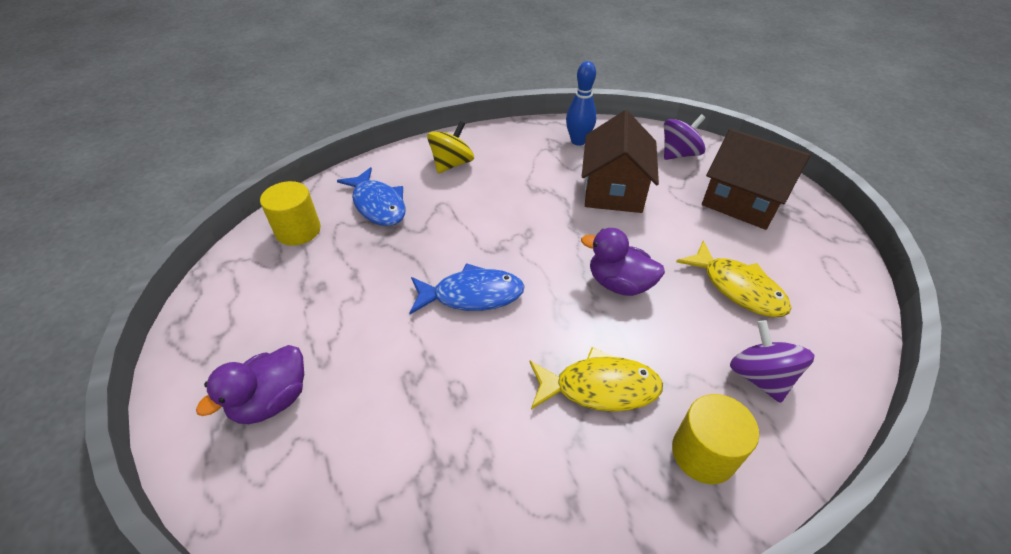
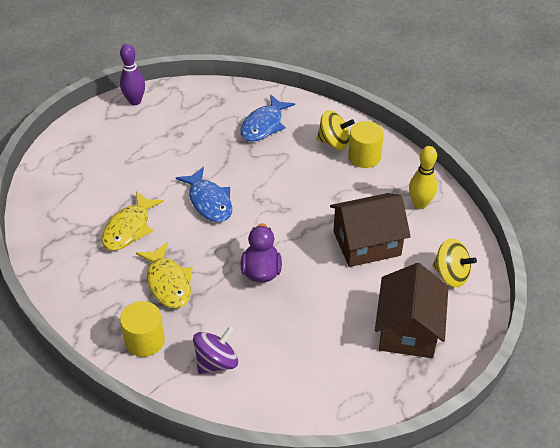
camera: 65 degrees right, 0 degrees up
(205, 314) = (135, 101): none -> purple bowling pin
(272, 400) = (97, 154): purple duck -> none
(298, 230) = (217, 102): yellow cylinder -> yellow cylinder (364, 157)
(578, 141) = (420, 204): blue bowling pin -> yellow bowling pin
(679, 154) = (451, 275): purple spinning top -> yellow spinning top
(738, 288) = (296, 340): yellow fish -> yellow fish (129, 228)

